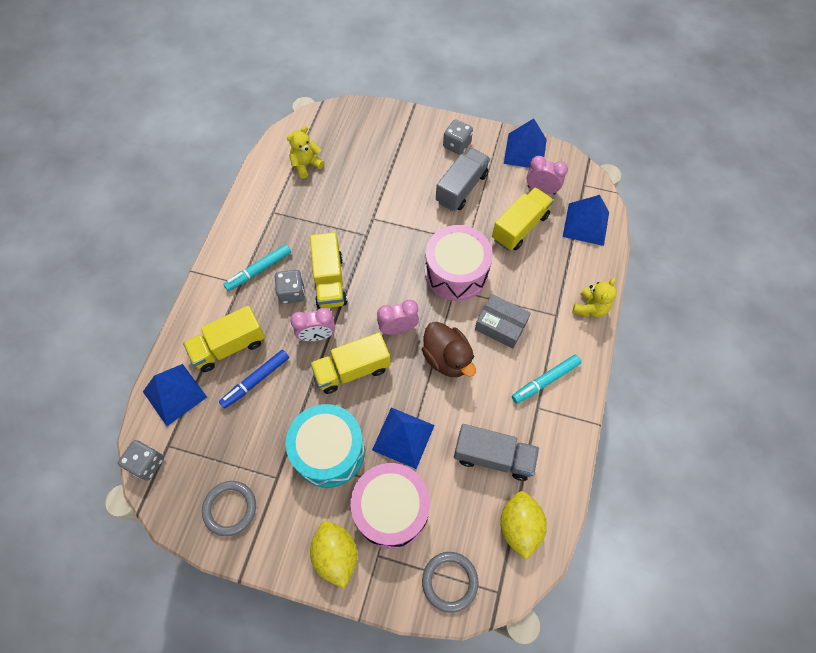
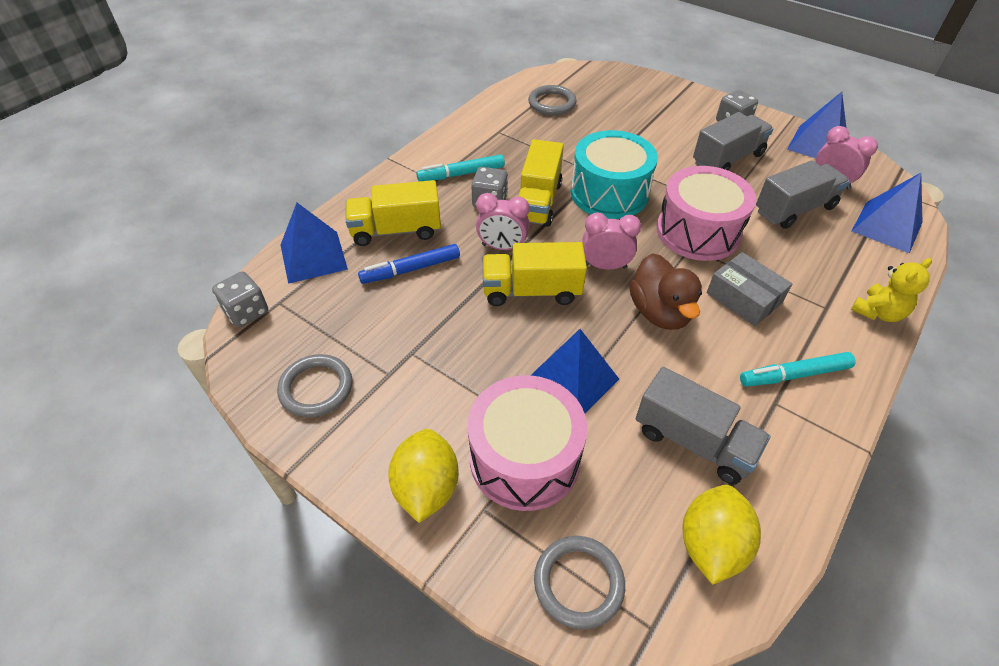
camera: 20 degrees right, 15 degrees down
(306, 165) = (552, 103): yellow teddy bear -> grey ring
(329, 451) = (467, 365): turquoise drum -> turquoise drum (609, 193)
(520, 227) = (794, 209): yellow truck -> grey truck

